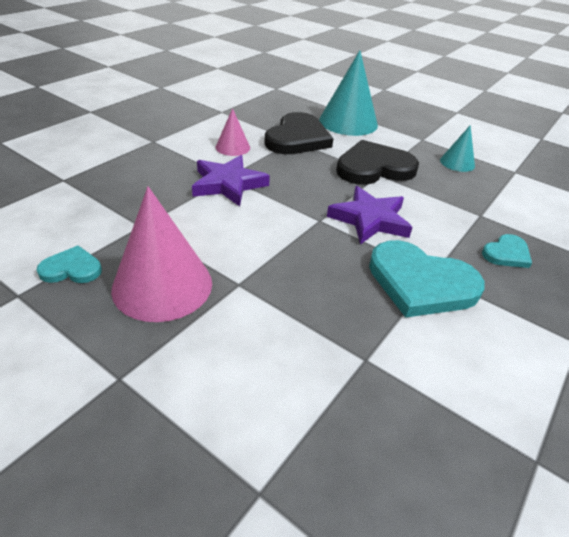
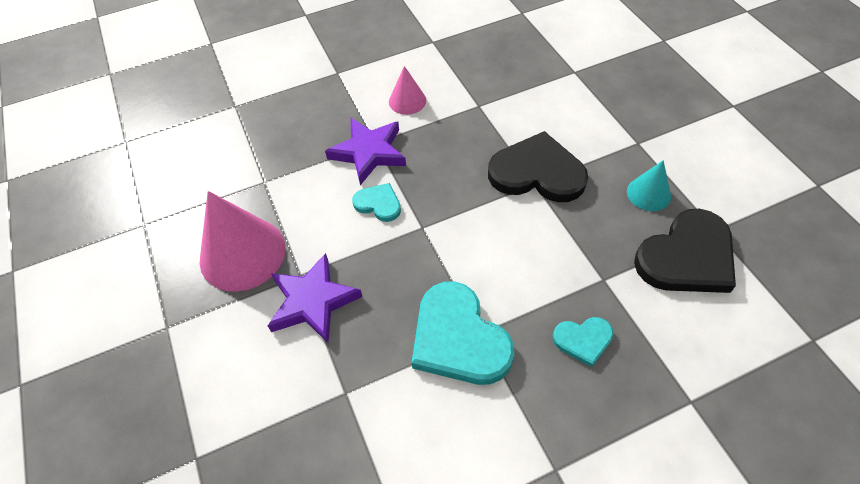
camera: 35 degrees right, 15 degrees up
(72, 269) = (190, 211): turquoise heart -> turquoise heart (378, 204)
(297, 138) = (485, 104): black heart -> black heart (687, 257)
(348, 122) = (565, 91): turquoise cone -> none
(370, 219) = (472, 243): purple star -> purple star (312, 301)

